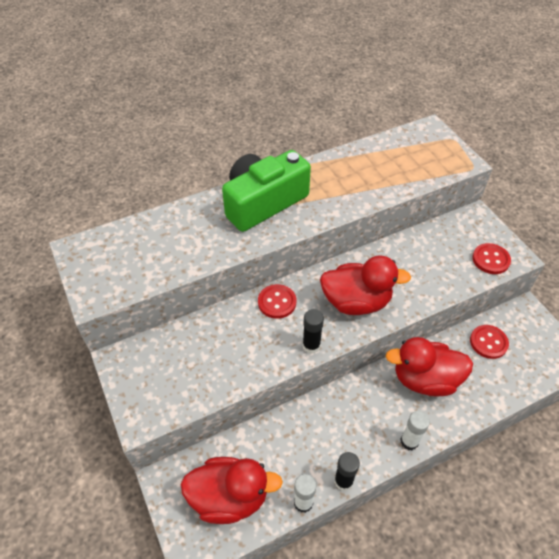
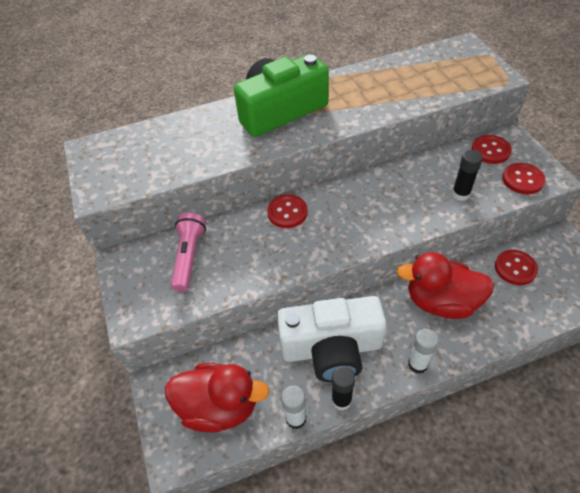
camera: 10 degrees right, 0 degrees up
(187, 353) = (189, 257): none -> pink flashlight
(311, 345) = (317, 256): black glue stick -> black glue stick (460, 194)
(329, 432) = (332, 348): none -> white camera
(356, 302) = (371, 215): red duck -> none
(459, 231) = (490, 150): none -> red button

